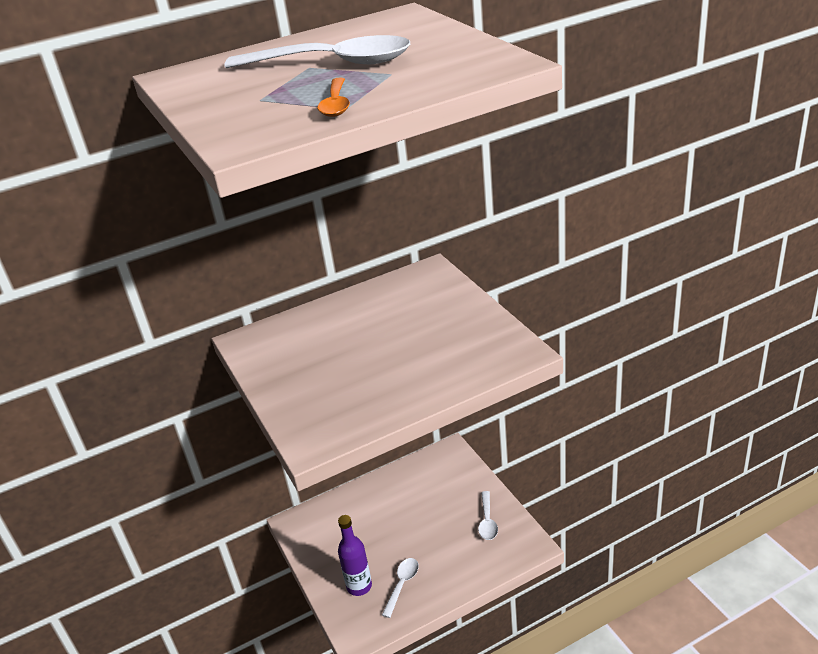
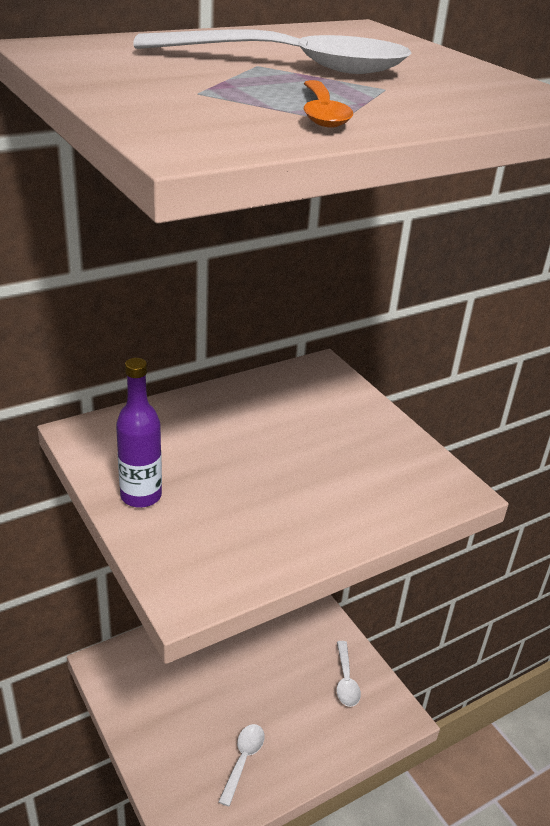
camera: 10 degrees left, 0 degrees up
(359, 586) = (188, 758): purple bottle -> purple bottle (141, 496)

